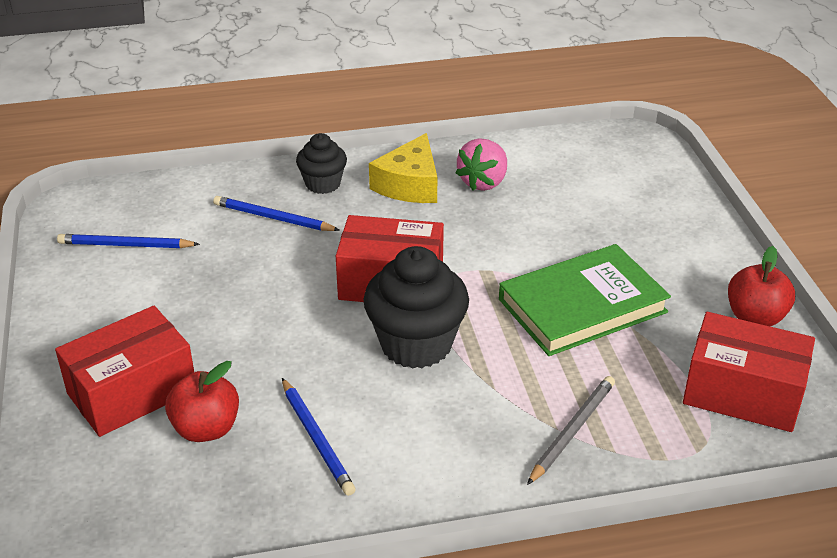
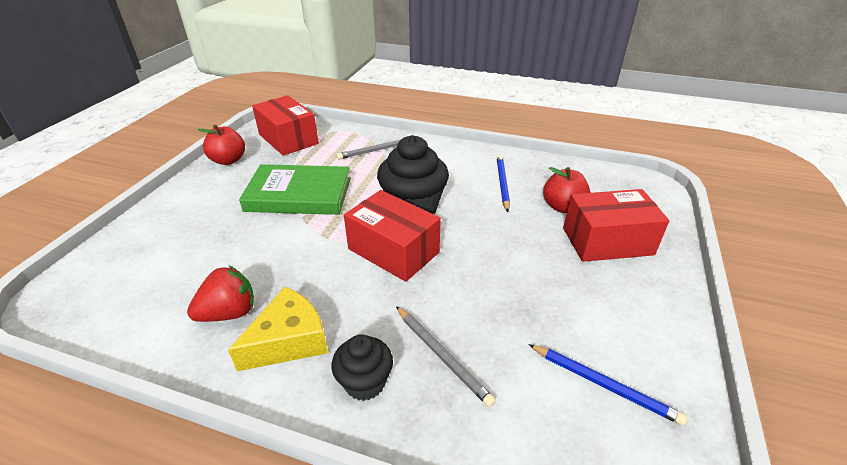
camera: 150 degrees left, 0 degrees up
(273, 218) = (442, 355): blue pencil -> grey pencil
(483, 182) = (229, 313): pink strawberry -> red strawberry

